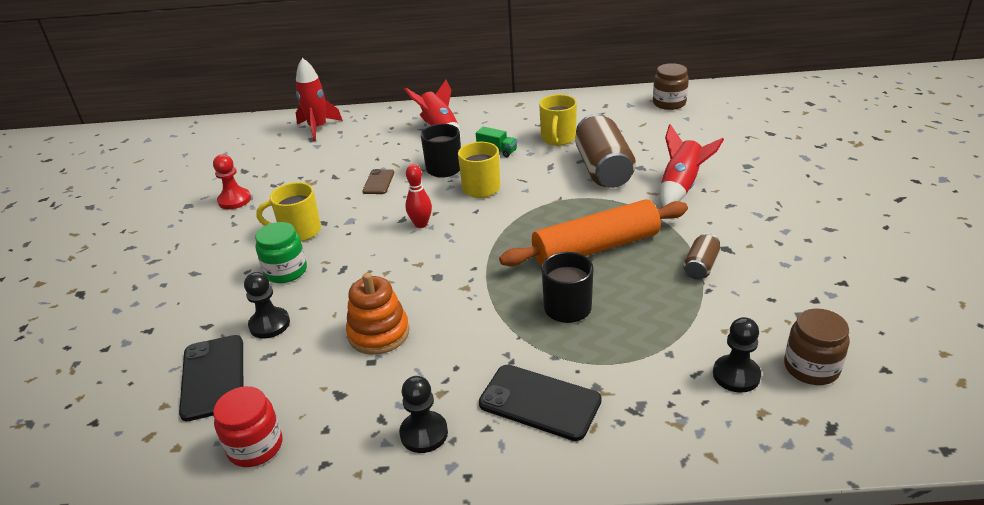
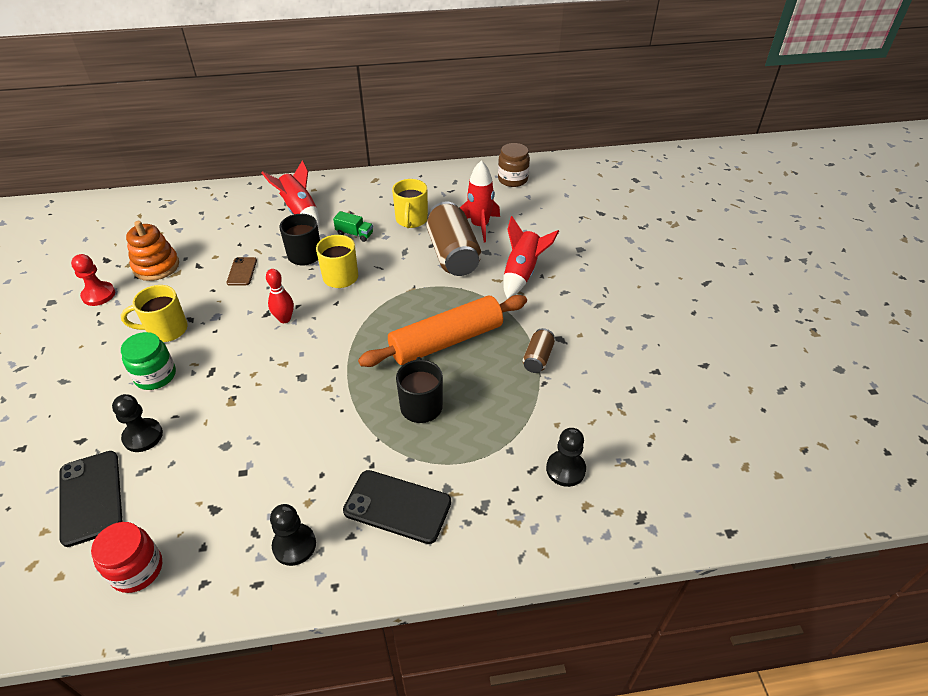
camera: 10 degrees left, 10 degrees up
(318, 128) = (179, 208): red rocket -> red rocket (479, 226)
(379, 333) = (249, 441): orange stacking toy -> orange stacking toy (156, 266)
(811, 367) = (627, 458): brown jar -> none

